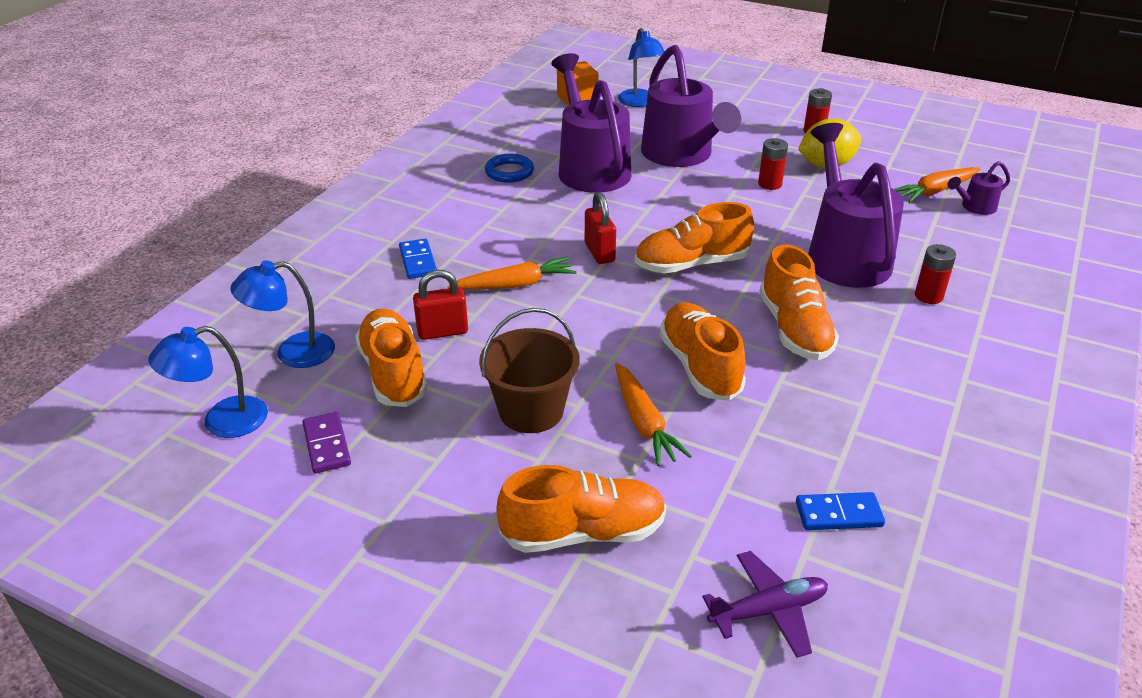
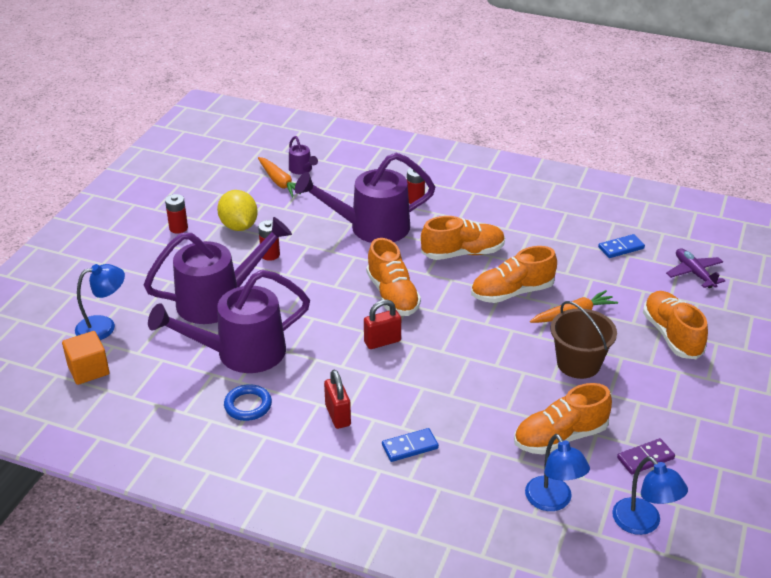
camera: 95 degrees left, 0 degrees up
(442, 332) = (504, 417): red padlock -> red padlock (338, 415)
(515, 285) = (435, 384): orange carrot -> none
(838, 514) = (621, 248): blue domino -> blue domino turned 75 degrees clockwise

